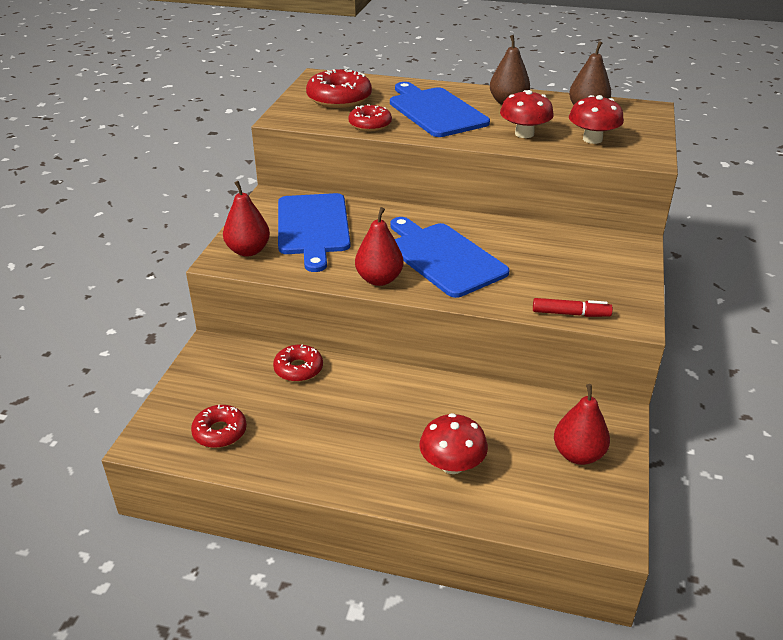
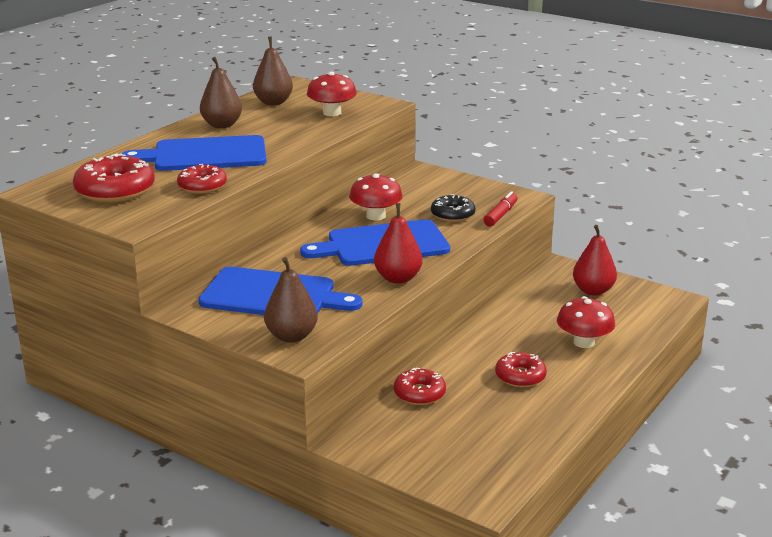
camera: 70 degrees left, 10 degrees down
(220, 432) = (492, 451): red donut -> red donut (520, 376)
(248, 251) = (291, 336): red pear -> brown pear
(524, 134) = (295, 132): red mushroom -> red mushroom (376, 216)
(543, 283) = (452, 215): none -> black donut

